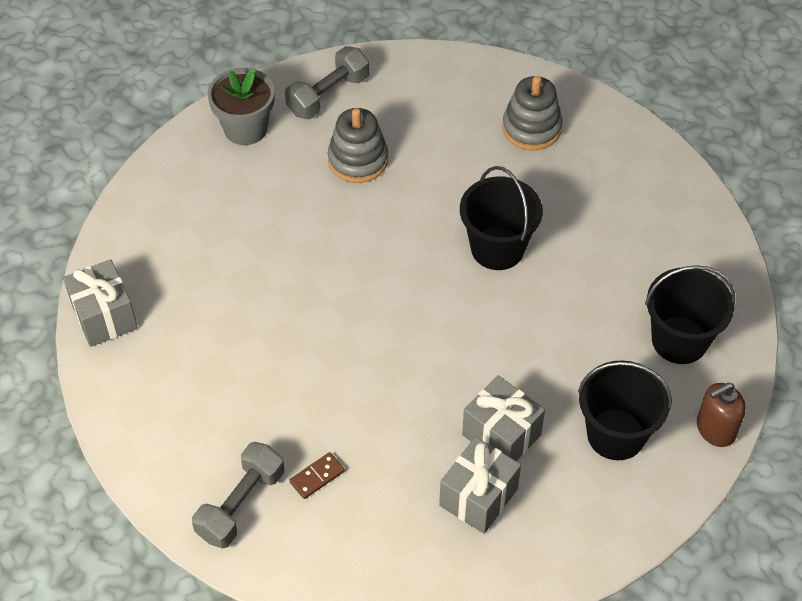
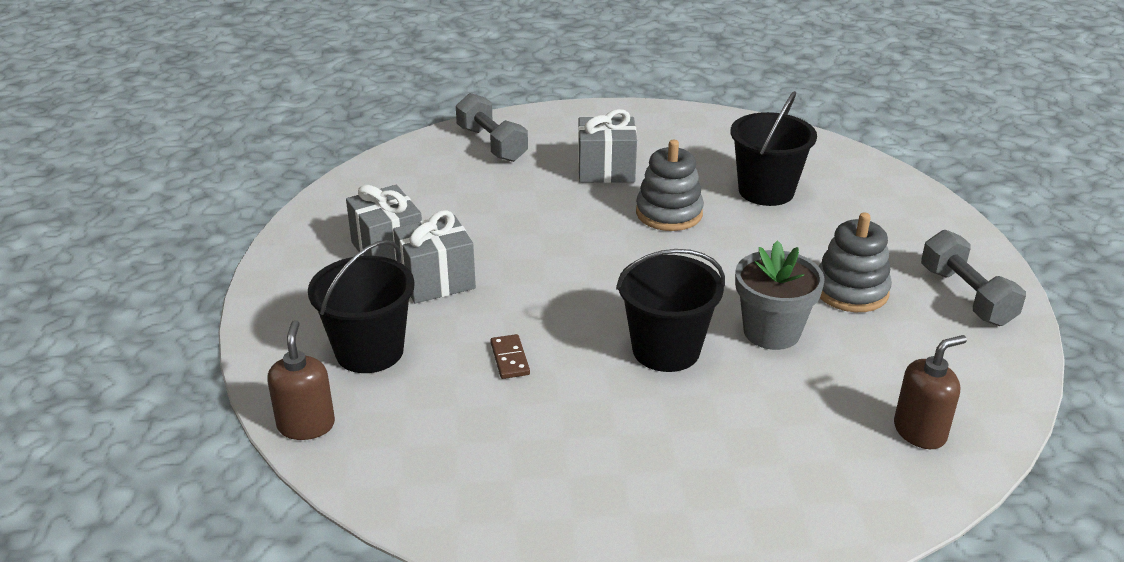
camera: 115 degrees right, 20 degrees down
(104, 316) = (721, 124): grey gift -> grey gift (606, 170)
(245, 128) = (928, 232): grey flower pot -> grey flower pot (771, 332)
(317, 476) = (485, 180): brown domino -> brown domino (510, 359)
(499, 98) = (920, 431): none -> brown soap dispenser
(531, 128) = (851, 442): grey stacking toy -> grey stacking toy (669, 213)
(679, 340) = (438, 445): black bucket -> black bucket (766, 191)

